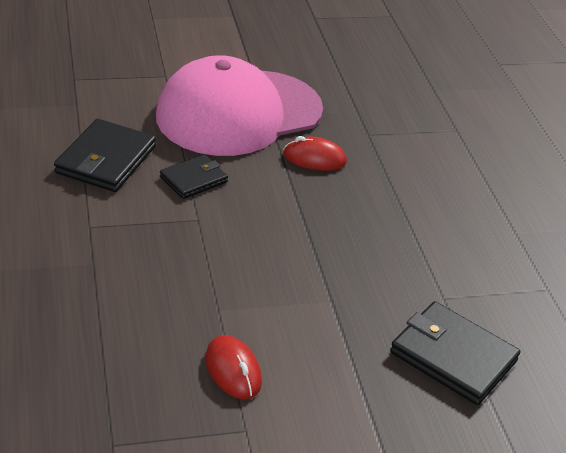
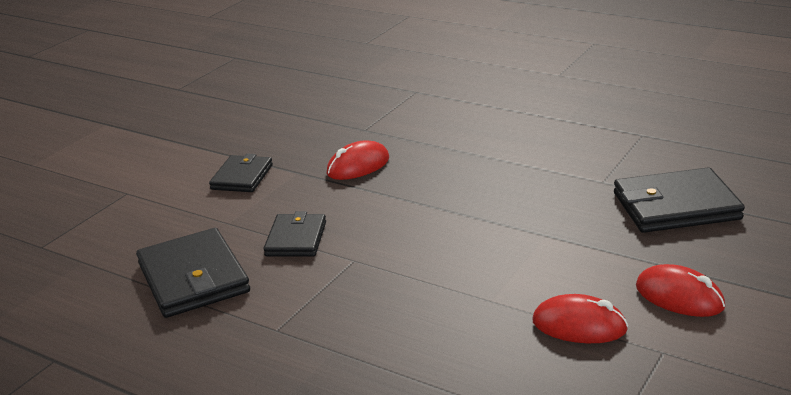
camera: 40 degrees left, 10 degrees down
(239, 113) = (242, 177): pink cap -> black wallet
(324, 411) = (679, 297): none -> red mouse

